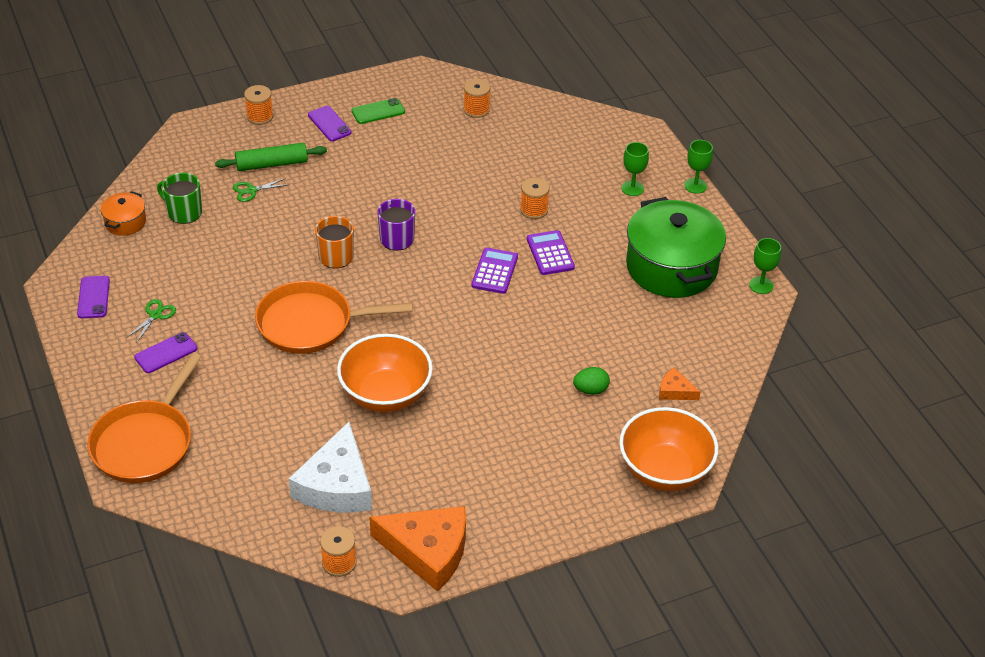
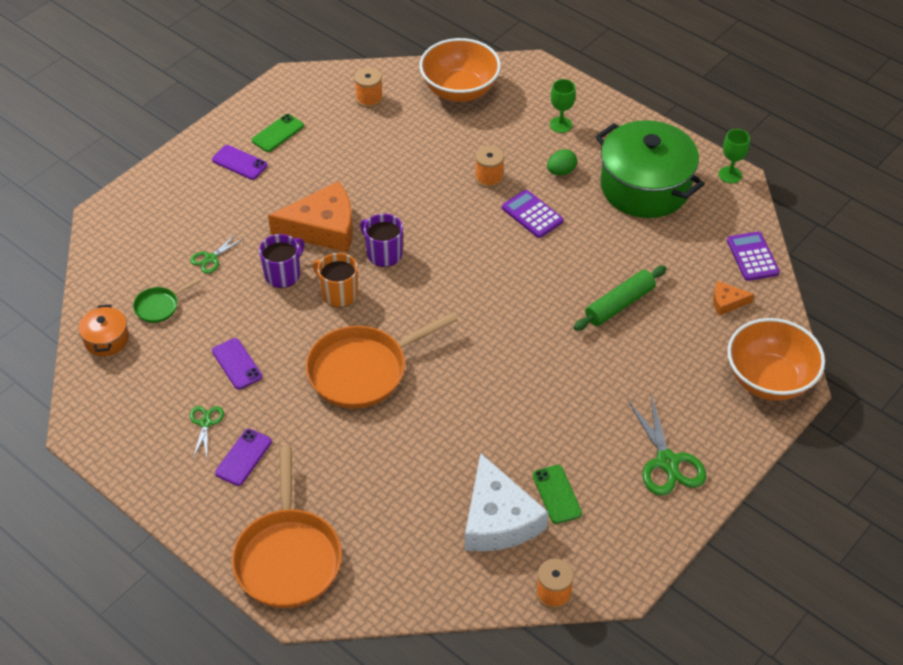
camera: 25 degrees left, 5 degrees up
(93, 297) = (129, 430): purple phone -> purple phone (237, 364)
(184, 212) = (159, 306): green mug -> green pan
(260, 116) = (165, 179): orange spool -> none
(272, 164) = (212, 224): green rolling pin -> green rolling pin (619, 304)
(301, 224) = (283, 274): none -> purple mug
(385, 394) = (481, 411): orange bowl -> orange bowl (459, 90)
(401, 486) = (556, 494): none -> green phone
(428, 551) = (623, 545): orange cheese -> orange cheese (323, 228)
(495, 271) = (495, 251): purple calculator -> purple calculator (752, 257)
(518, 500) = (667, 462): none -> green scissors
(590, 390) = (656, 331): green egg -> green egg (561, 171)
(695, 186) = (612, 102): green goblet -> none

